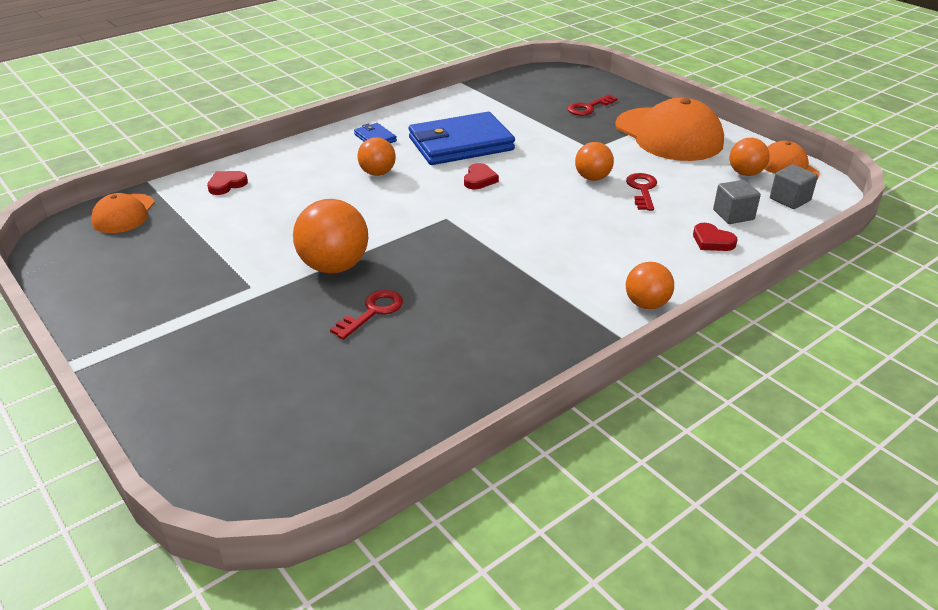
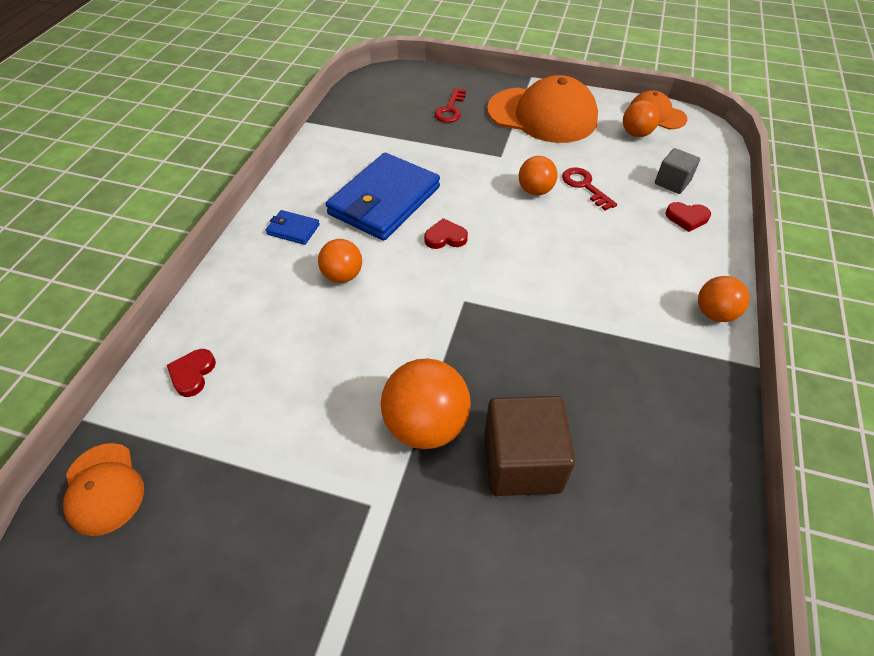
camera: 35 degrees left, 15 degrees up
(373, 312) = (522, 462): red key -> brown cube
(479, 179) = (445, 237): red heart -> red heart turned 75 degrees counterclockwise
(790, 199) = (690, 148): grey cube -> none

